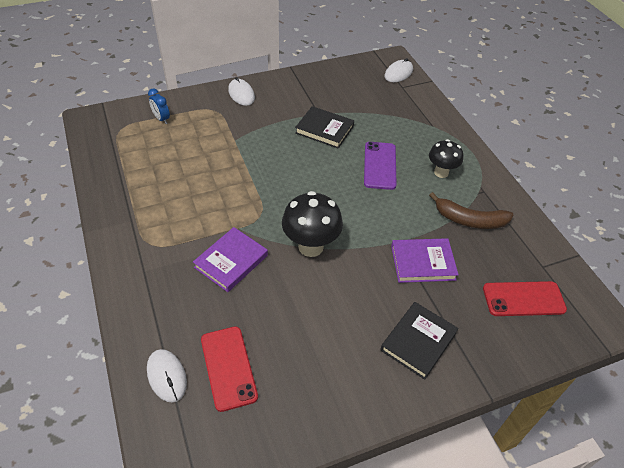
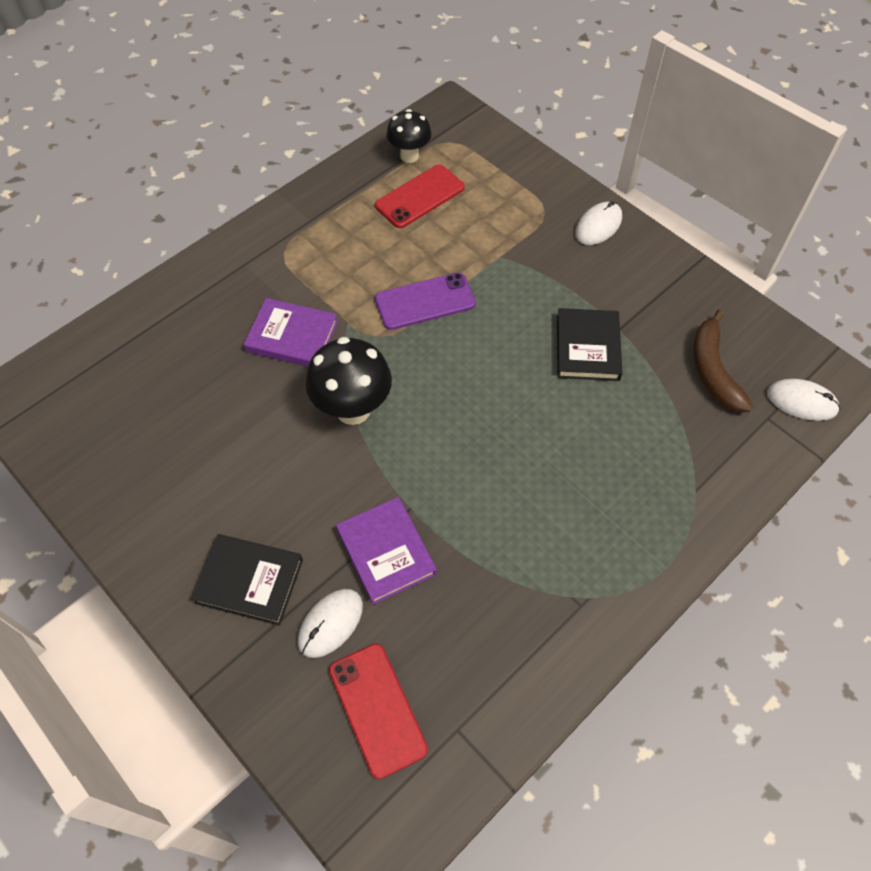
camera: 70 degrees right, 10 degrees up
(161, 119) = (492, 169): blue clock -> none
(167, 376) = (119, 344): white mouse -> white mouse (330, 623)
(228, 367) = (146, 393): red phone -> red phone (420, 197)
(379, 165) = (553, 441): purple phone -> purple phone (425, 301)
(441, 172) = (588, 530): black mushroom -> black mushroom (409, 156)
(469, 220) = (503, 597): brown banana -> brown banana (713, 370)

